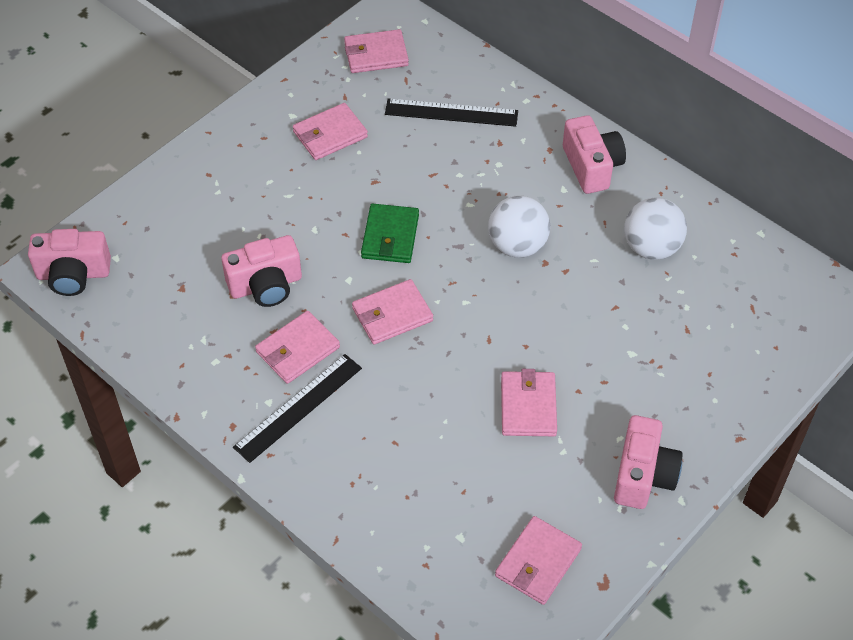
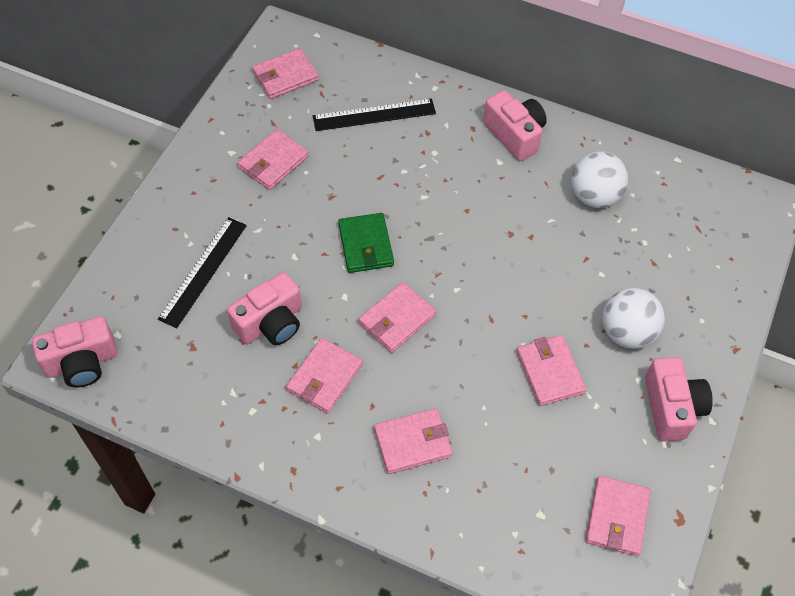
camera: 20 degrees left, 5 degrees up
(298, 407) = (347, 433): black ruler -> black ruler (203, 271)
(359, 434) = (412, 442): none -> pink wallet
(517, 245) = (480, 224): white ball -> white ball (627, 332)

